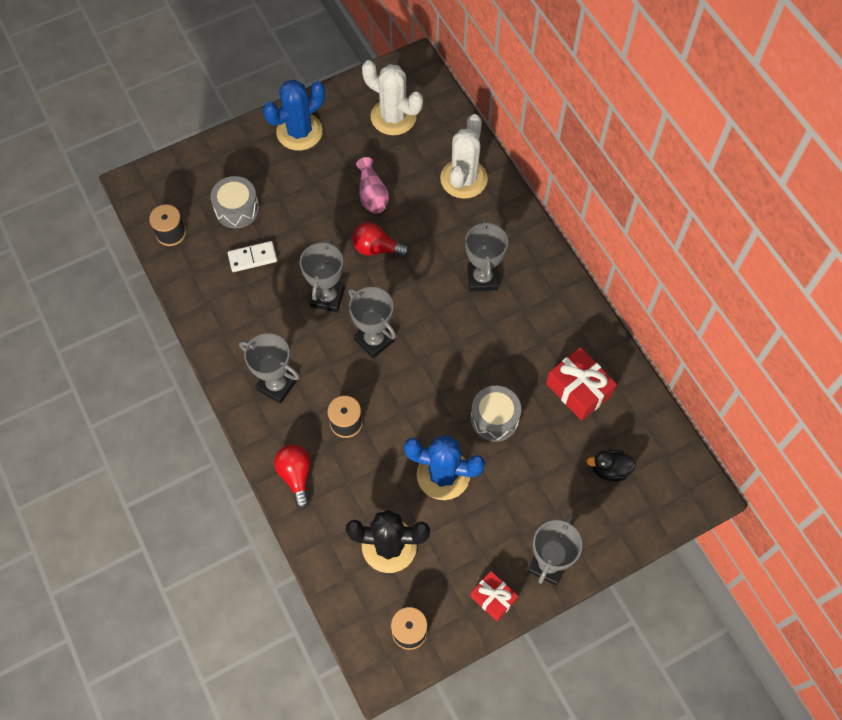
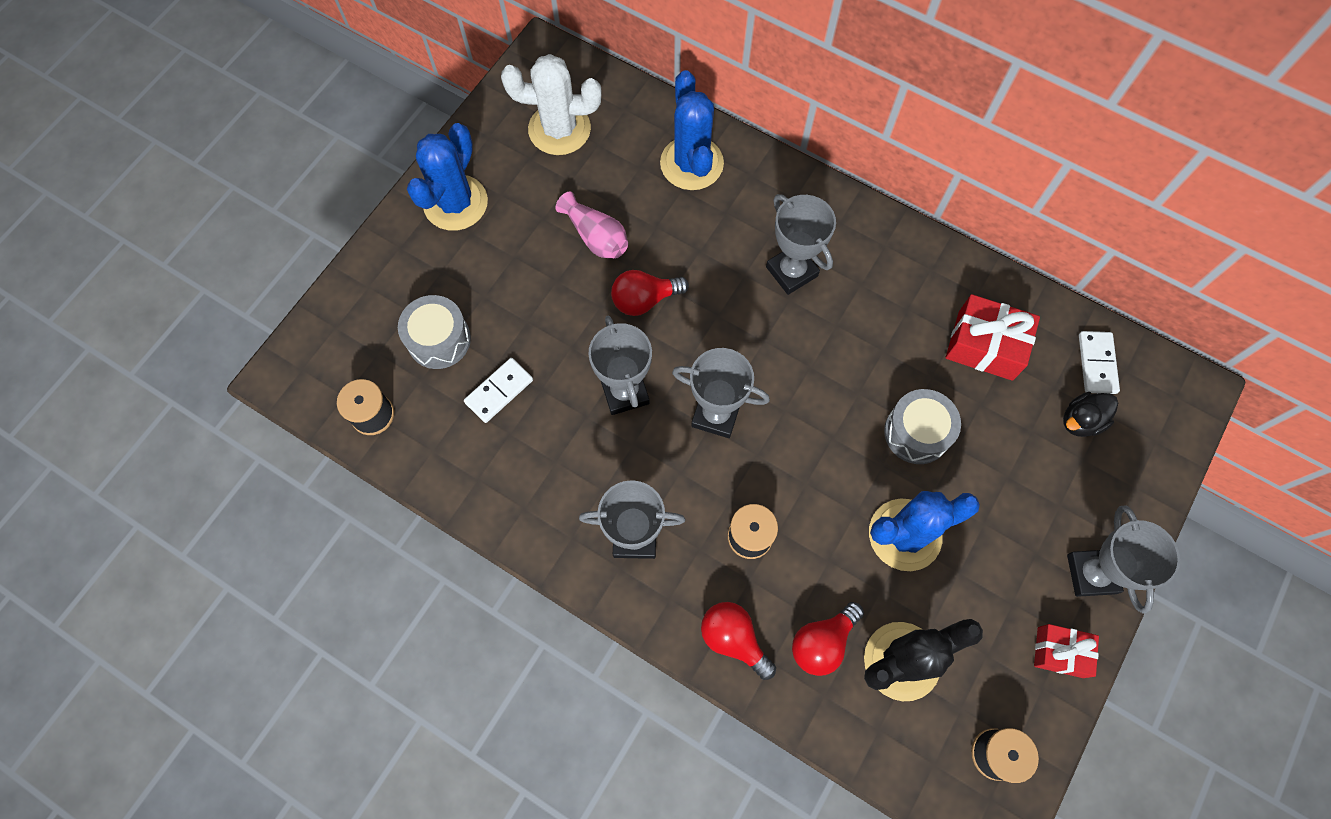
camera: 30 degrees left, 5 degrees up
(348, 507) = (822, 642): none -> red light bulb
(463, 179) = (691, 163): white cactus -> blue cactus
(647, 440) = (1096, 363): none -> white domino

